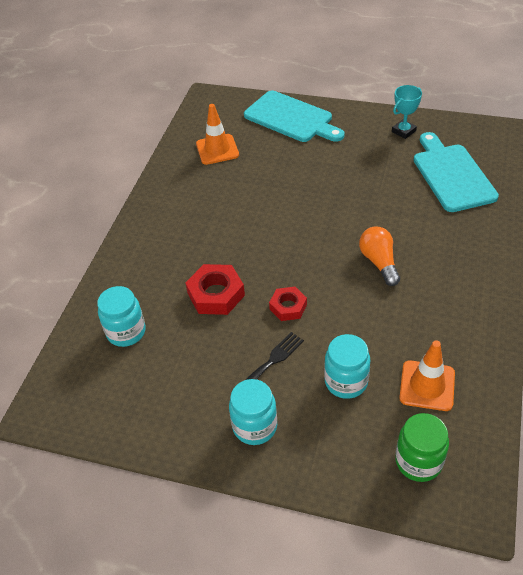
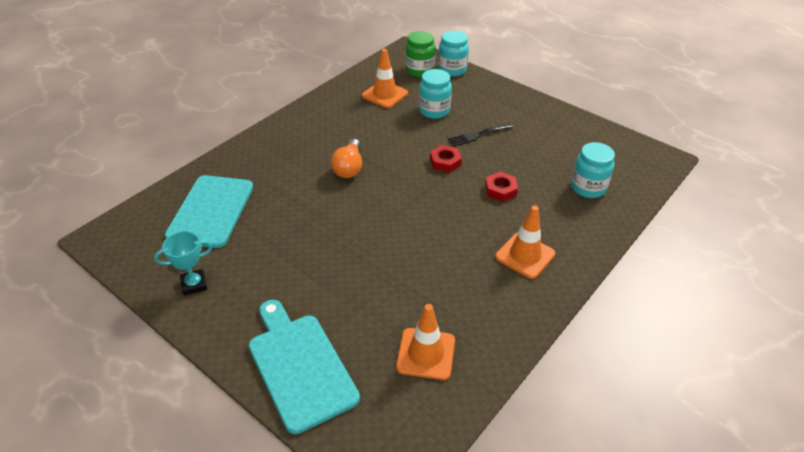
camera: 160 degrees left, 5 degrees down
(171, 237) = (525, 255): none -> orange traffic cone
(216, 294) = (500, 190): red nut -> red nut, size x0.64
(255, 426) = (507, 109): turquoise jar -> turquoise jar (452, 70)

